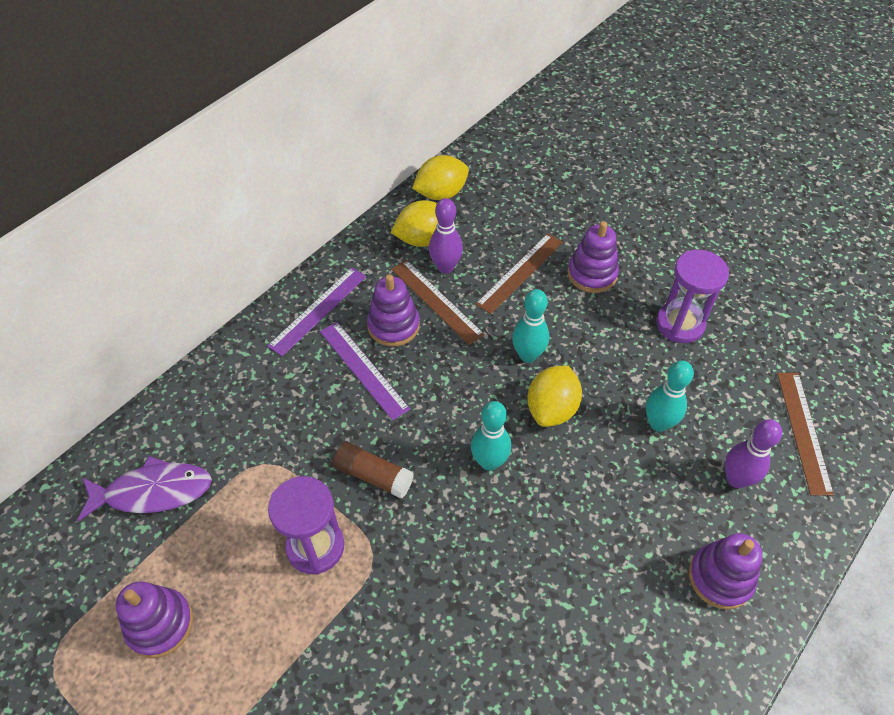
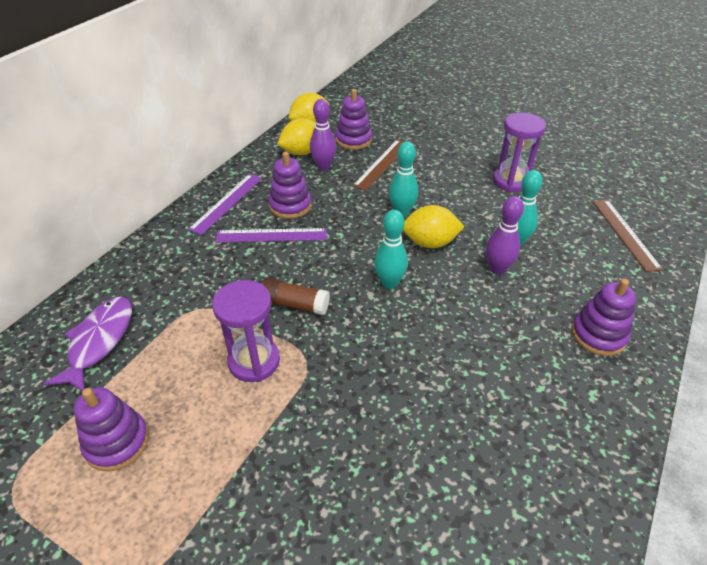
camera: 10 degrees left, 10 degrees down
(153, 492) = (99, 341): purple fish -> purple fish turned 60 degrees counterclockwise
(363, 369) = (271, 235): purple ruler -> purple ruler turned 45 degrees counterclockwise
(436, 301) = (321, 187): brown ruler -> none
(551, 409) = (430, 243): yellow lemon -> yellow lemon turned 75 degrees clockwise
(592, 274) = (436, 159): purple stacking toy -> purple stacking toy (353, 140)
(736, 479) = (586, 269): purple bowling pin -> purple bowling pin (497, 269)

